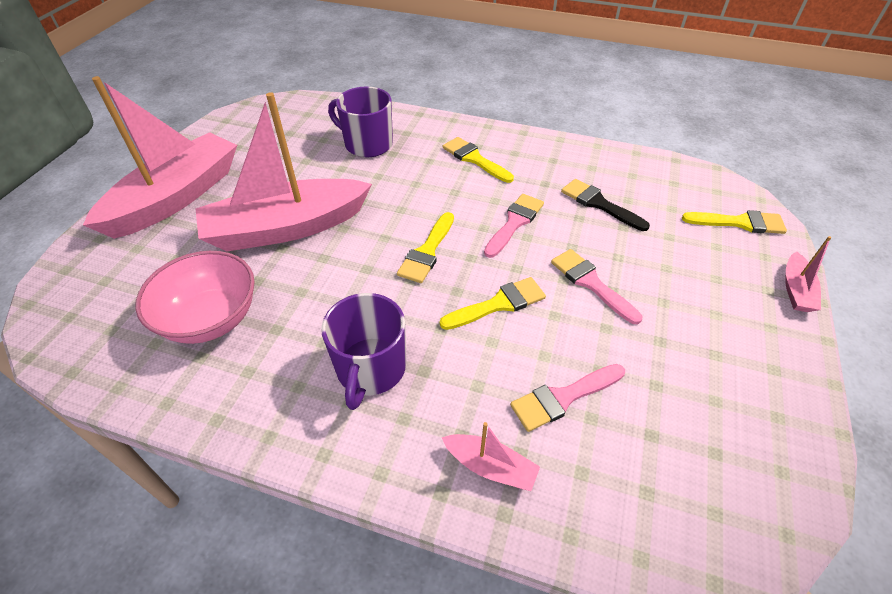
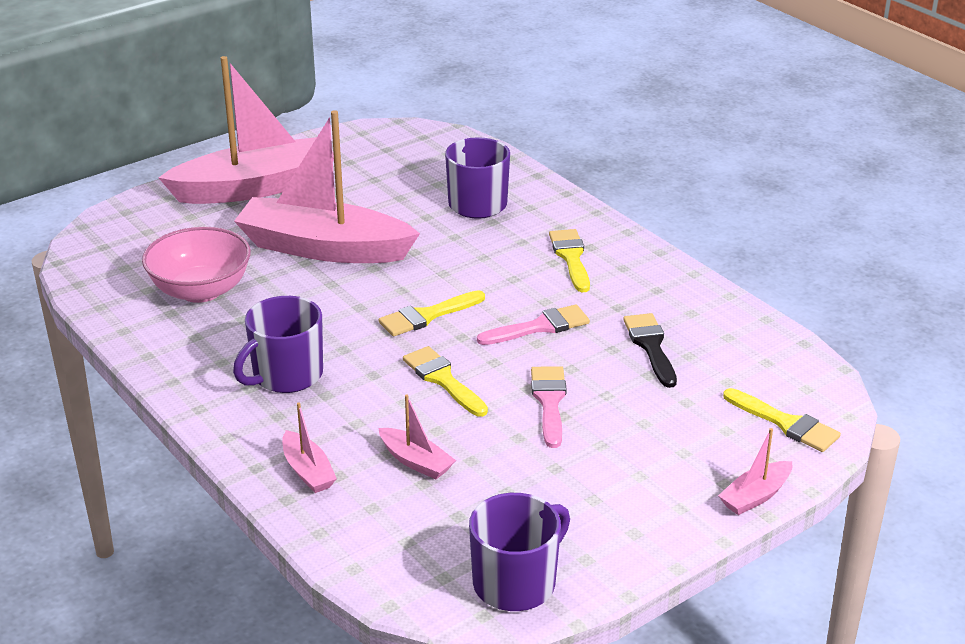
camera: 35 degrees right, 15 degrees down
(498, 304) = (443, 380): yellow brush -> yellow brush turned 135 degrees counterclockwise
(563, 398) = (416, 461): pink brush -> pink boat
(767, 478) = (516, 583): none -> purple mug

